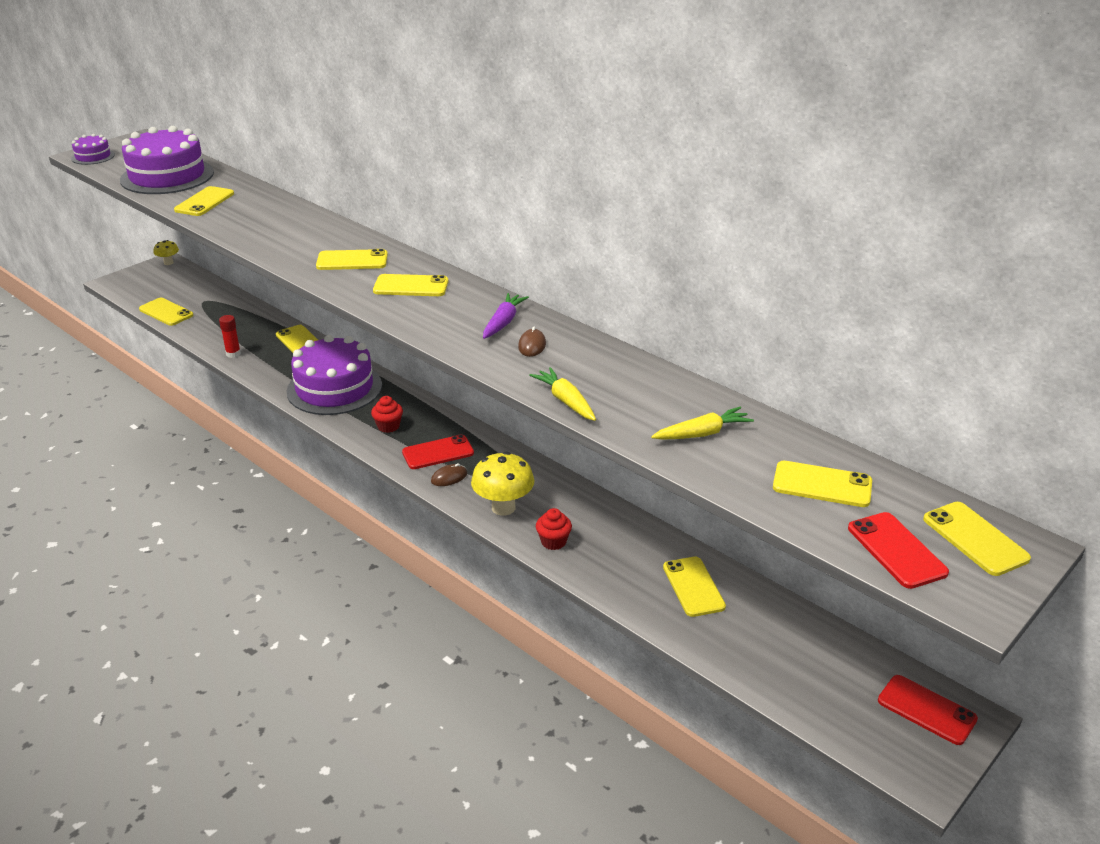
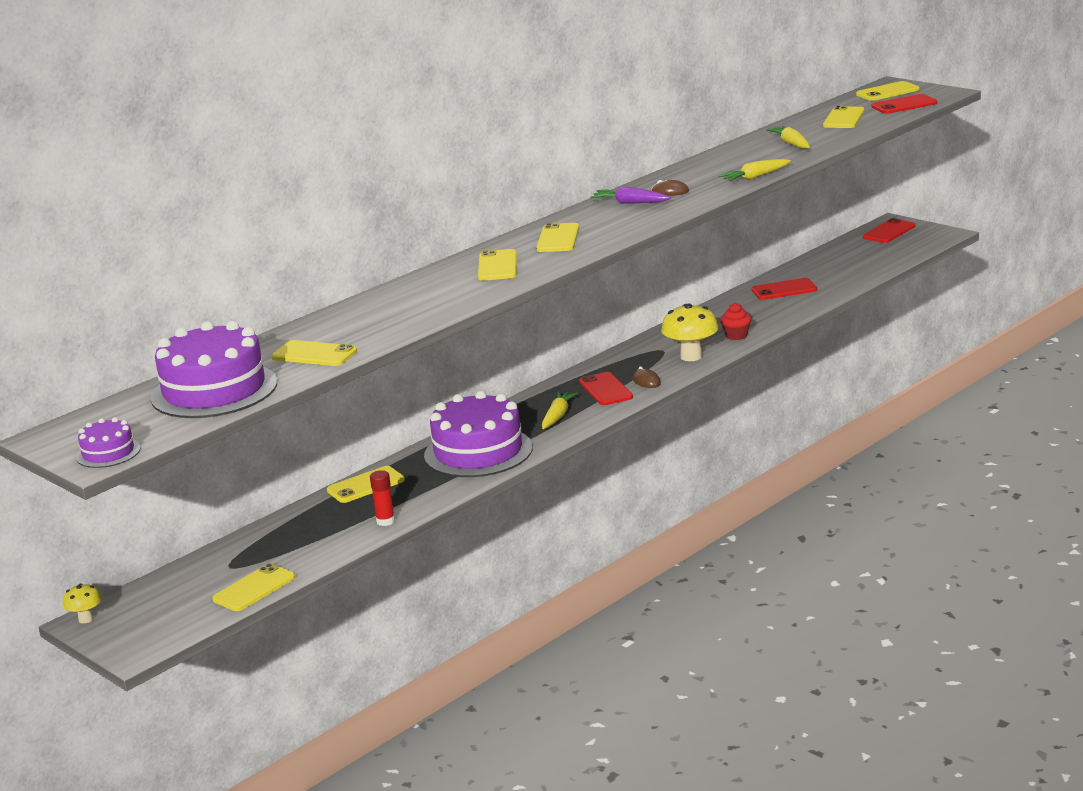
camera: 85 degrees left, 10 degrees down
(388, 426) = (557, 416): red cupcake -> yellow carrot
(693, 587) = (784, 290): yellow phone -> red phone

